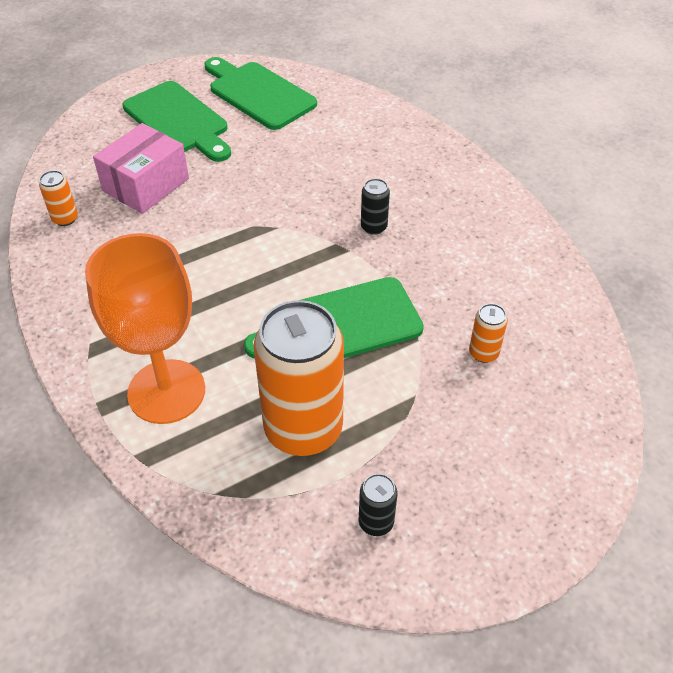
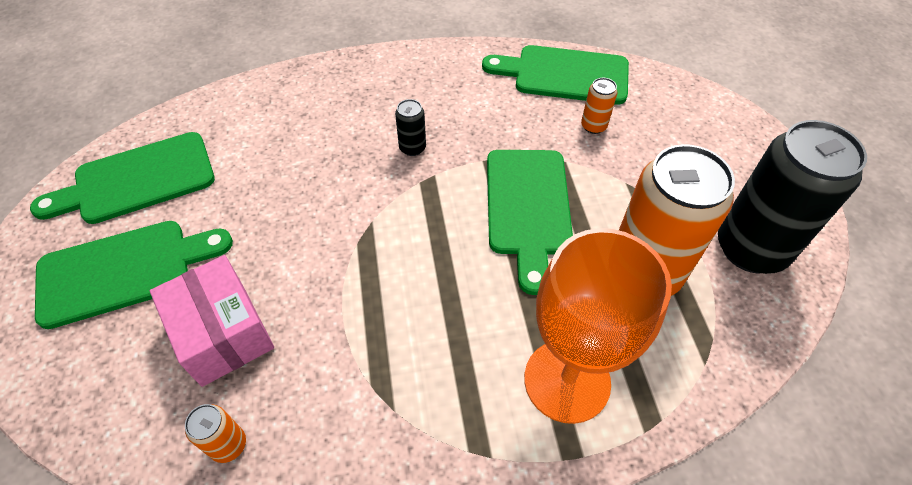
camera: 70 degrees left, 5 degrees up
(376, 522) = (750, 248): black can -> black can, size x2.40
(550, 312) = (564, 75): none -> green cutting board

